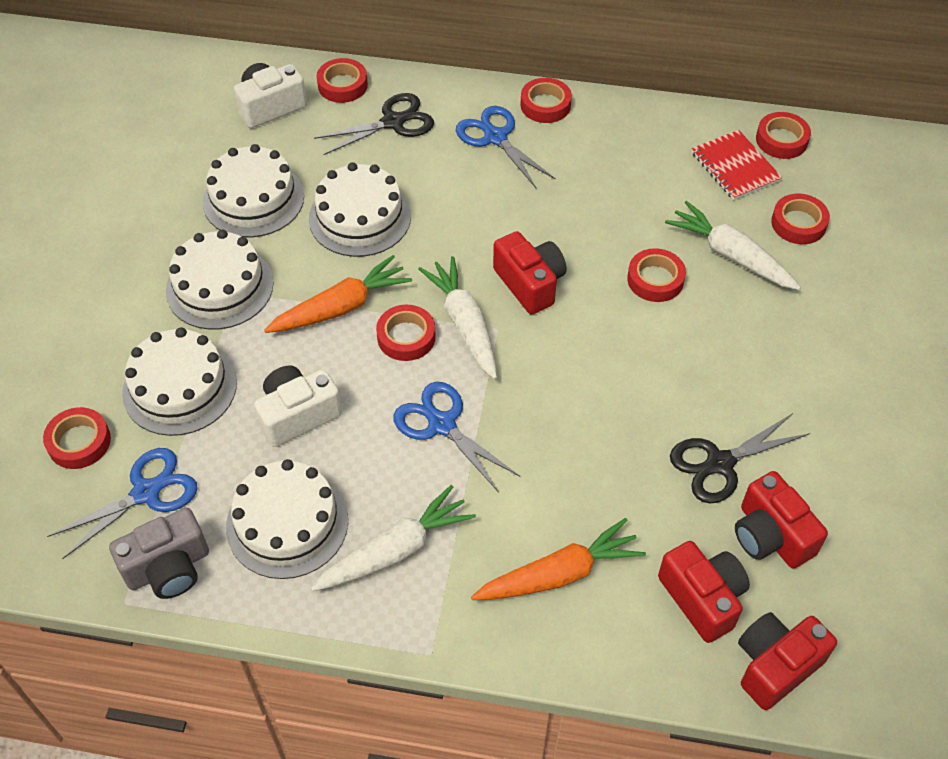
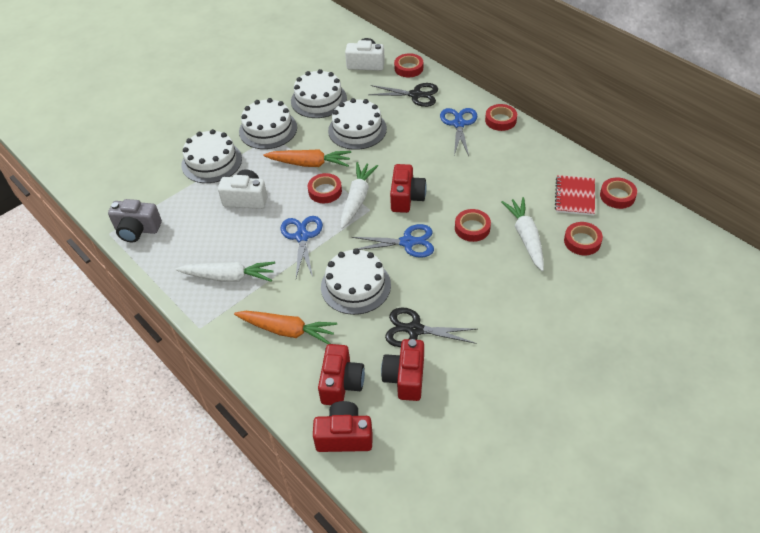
camera: 40 degrees right, 5 degrees down
(79, 442) = (154, 162): red tape -> none
(146, 492) = (158, 196): blue scissors -> blue scissors (408, 242)
(287, 523) = (198, 239): white cake -> white cake (355, 286)

